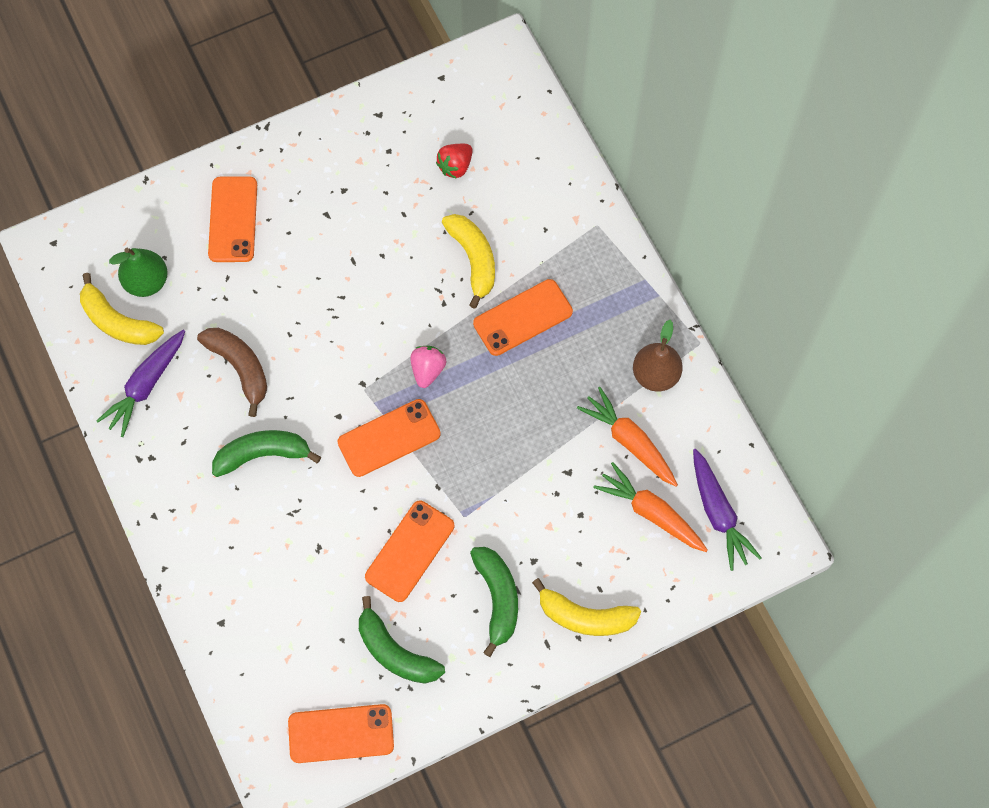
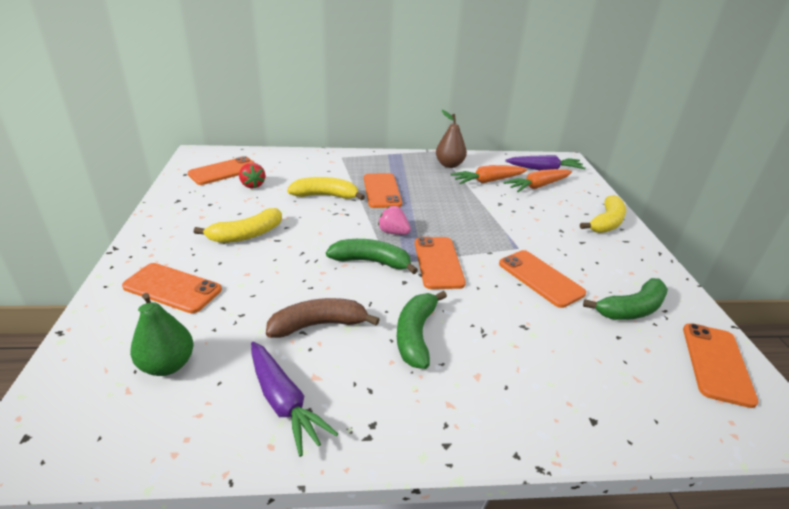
camera: 70 degrees left, 35 degrees down
(118, 322) = (188, 404): yellow banana -> yellow banana (246, 235)
(472, 113) = (224, 171): none -> orange phone
(497, 598) = (588, 250): green banana -> green banana (371, 262)

